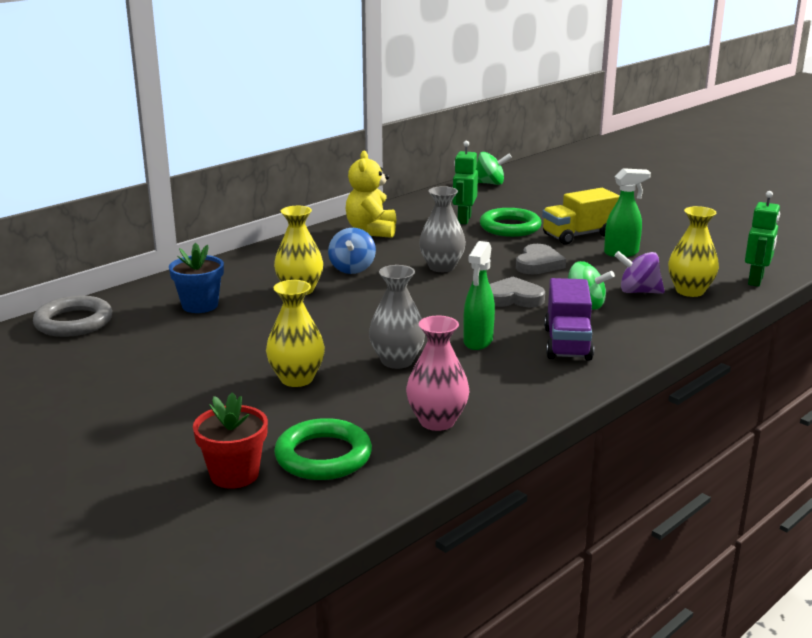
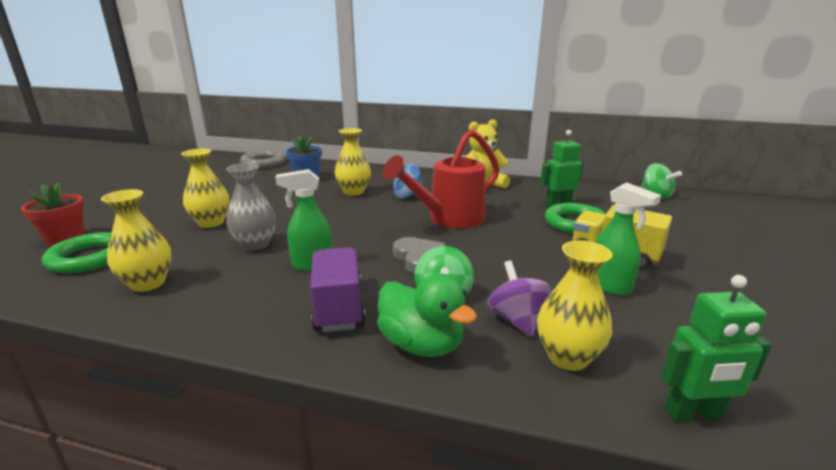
camera: 60 degrees right, 0 degrees up
(437, 421) = (148, 283): pink vase -> yellow vase
(442, 267) = (448, 219): grey vase -> red watering can
(538, 264) = (512, 252): grey heart -> none
(567, 344) = (338, 307): purple truck -> purple truck turned 105 degrees clockwise
(643, 327) = (421, 344): none -> green duck

